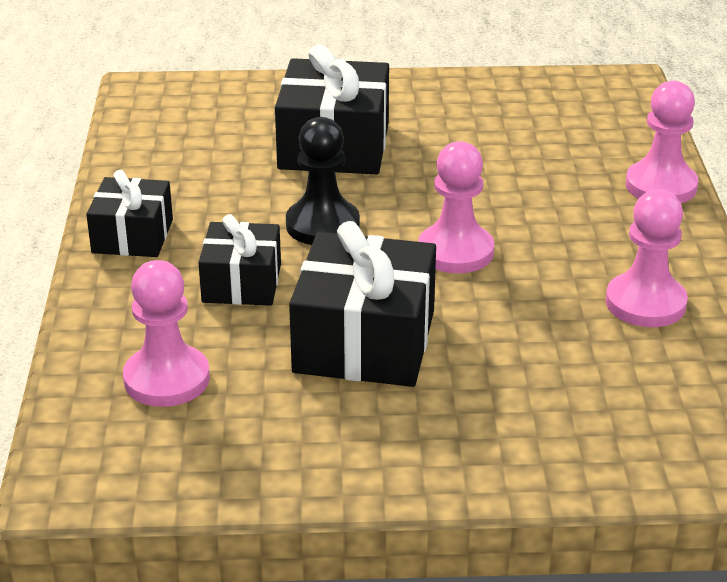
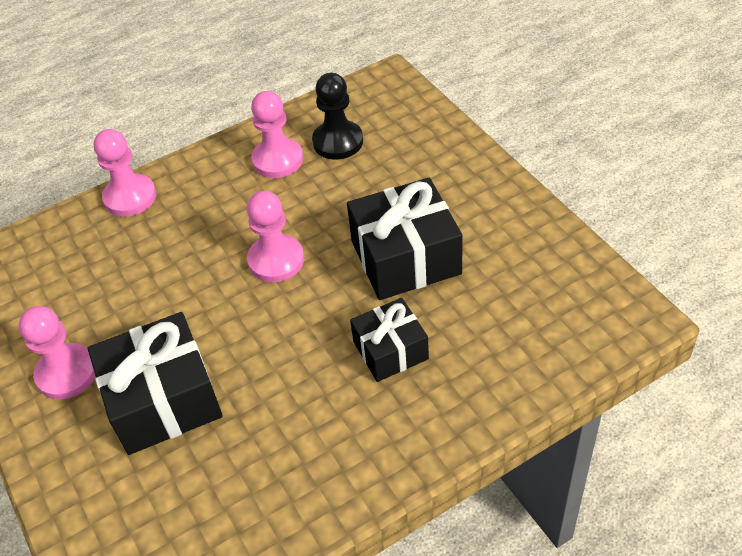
camera: 115 degrees left, 15 degrees up
(133, 236) = (379, 454): black gift -> none
(167, 379) = (517, 329): pink pawn -> pink pawn (67, 373)
(322, 225) = (288, 345): black pawn -> black pawn (338, 142)

